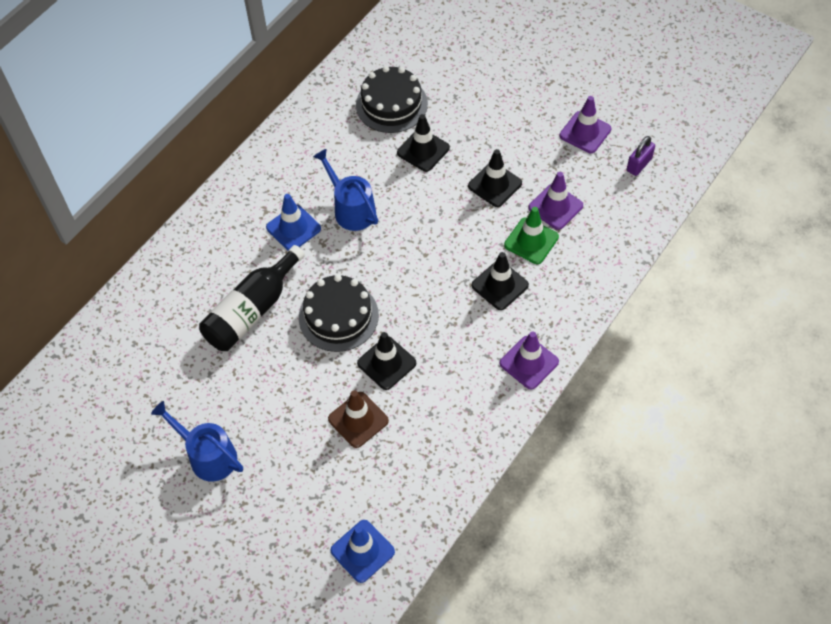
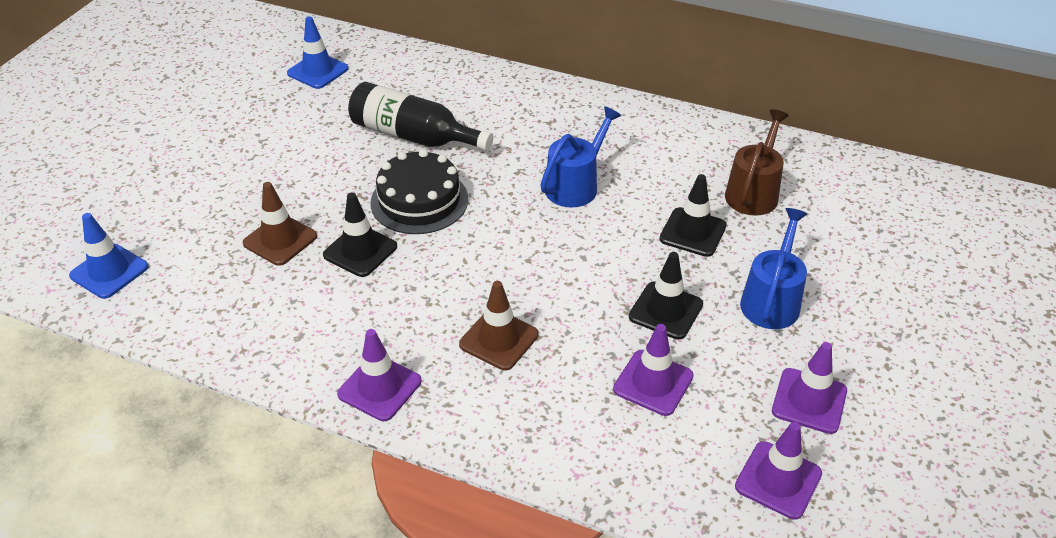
camera: 75 degrees right, 15 degrees down
(208, 456) = (231, 139): blue watering can -> blue watering can (771, 301)
(293, 228) = (532, 146): blue traffic cone -> blue traffic cone (318, 71)
(391, 104) = (753, 193): black cake -> brown watering can
(500, 285) = (499, 339): black traffic cone -> brown traffic cone
(531, 241) = (583, 363): green traffic cone -> none
(639, 165) = (778, 480): purple padlock -> purple traffic cone

